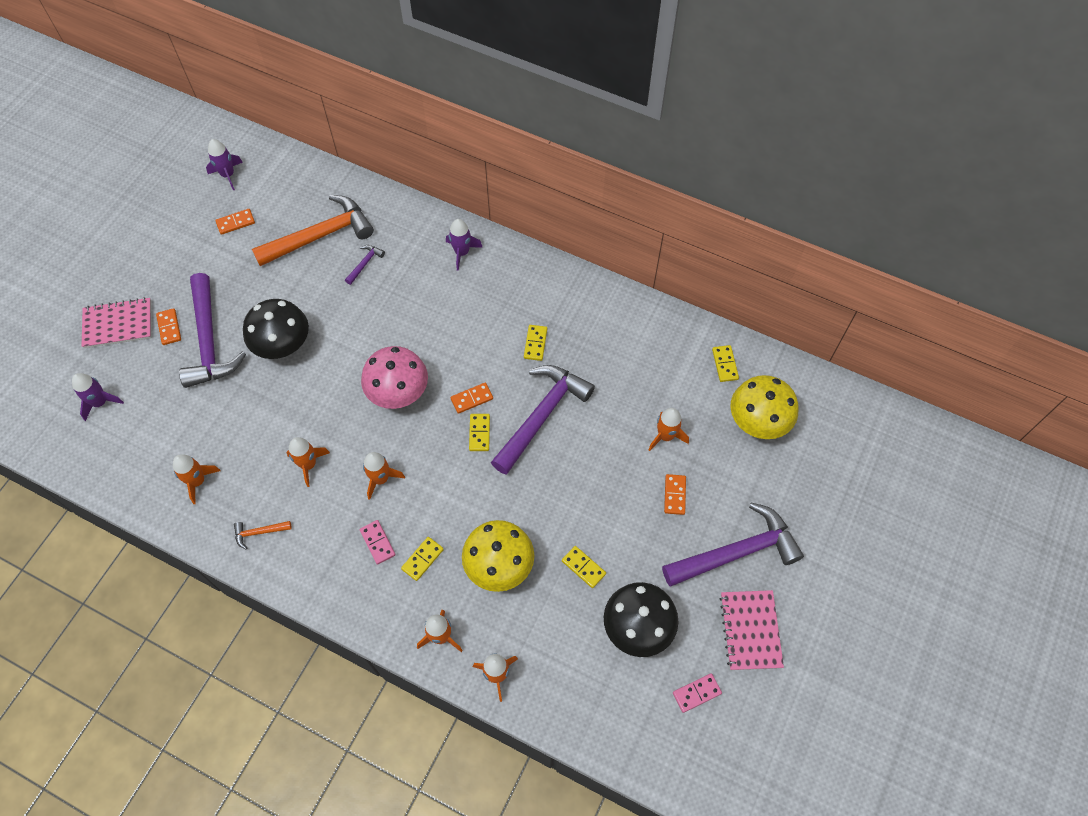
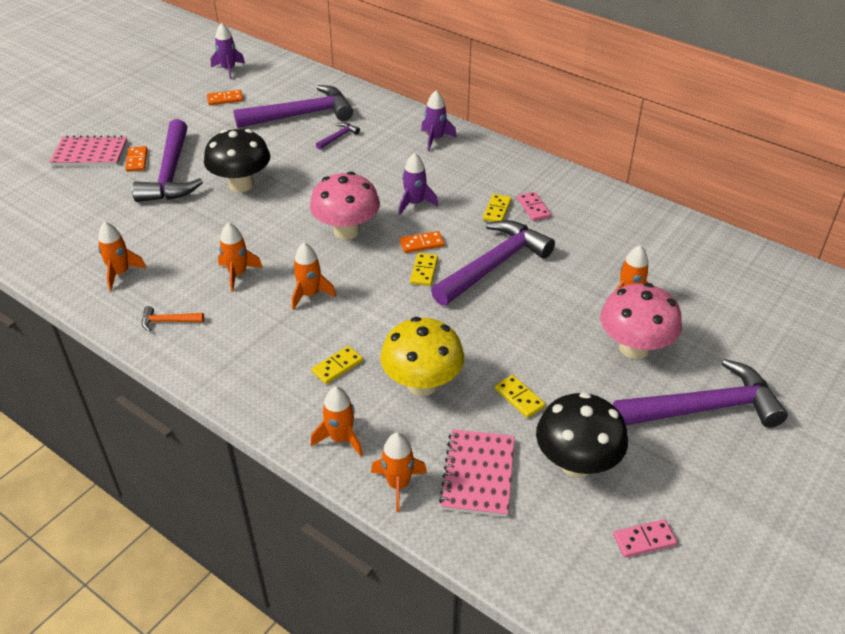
camera: 10 degrees right, 20 degrees down
(100, 402) = (50, 205): purple rocket -> purple rocket (415, 203)
(320, 235) = (301, 115): orange hammer -> purple hammer
(377, 542) = (291, 346): pink domino -> pink domino (533, 208)
(675, 495) = (634, 348): orange domino -> pink mushroom
(724, 364) = (700, 248): yellow domino -> none
(750, 630) = (717, 486): pink notebook -> pink notebook (478, 474)
(757, 422) = (735, 298): yellow mushroom -> none

